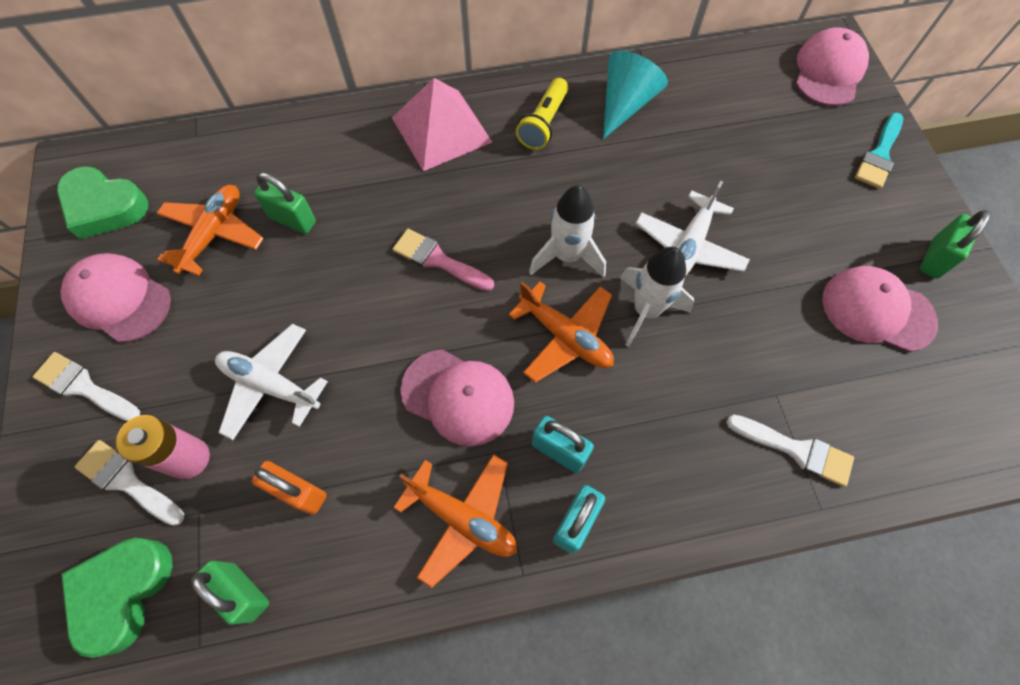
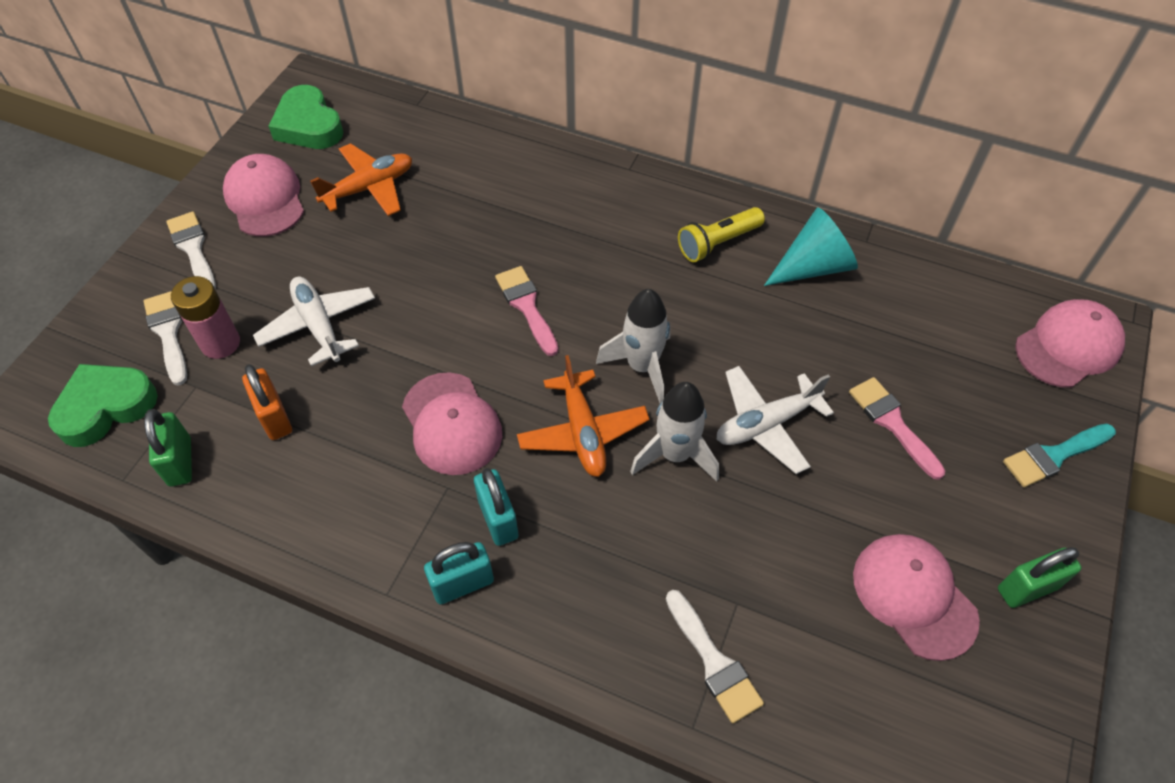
camera: 35 degrees right, 10 degrees down
(293, 220) = (437, 210): green padlock -> none
(441, 130) = (619, 201): pink pyramid -> none
(462, 518) = (376, 518): orange plane -> none
(768, 193) = (892, 423): none -> pink brush

